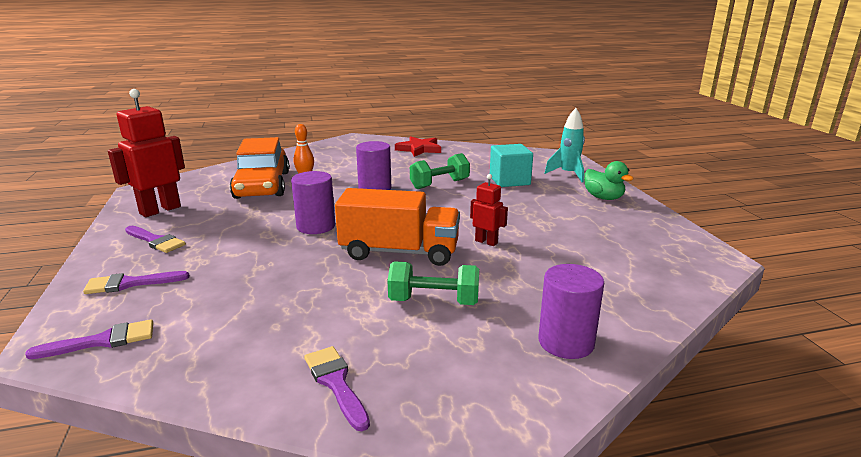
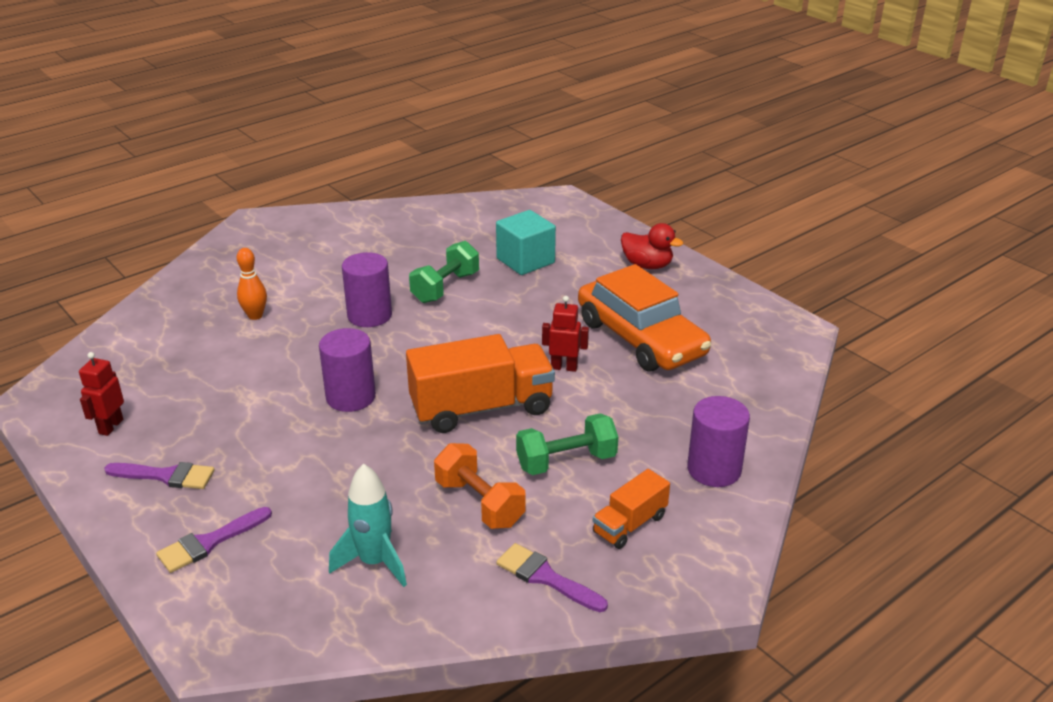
camera: 25 degrees left, 10 degrees up
(102, 341) = (265, 617): purple brush -> none
(160, 210) = (110, 426): red robot -> red robot, size x0.53
(262, 185) = (209, 345): orange car -> orange car (641, 338)
(337, 311) = (479, 503): none -> orange dumbbell
(419, 149) = (367, 225): red star -> none
(449, 363) = (630, 524): none -> orange truck
(568, 174) = (587, 233): turquoise rocket -> turquoise rocket (374, 562)
(603, 198) = (647, 265): green duck -> red duck

